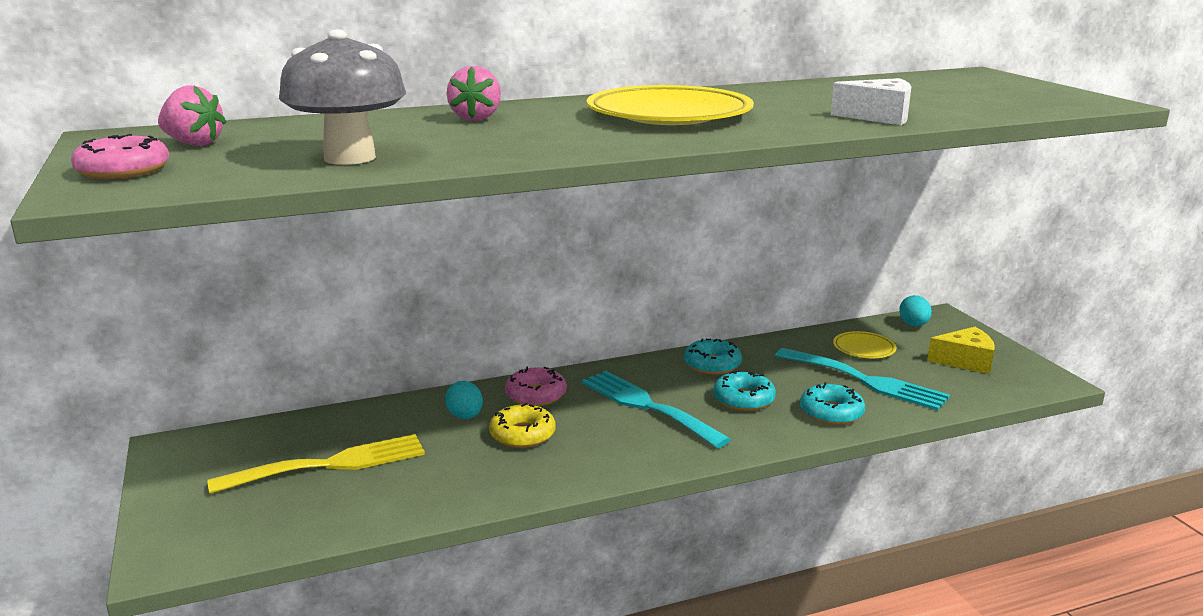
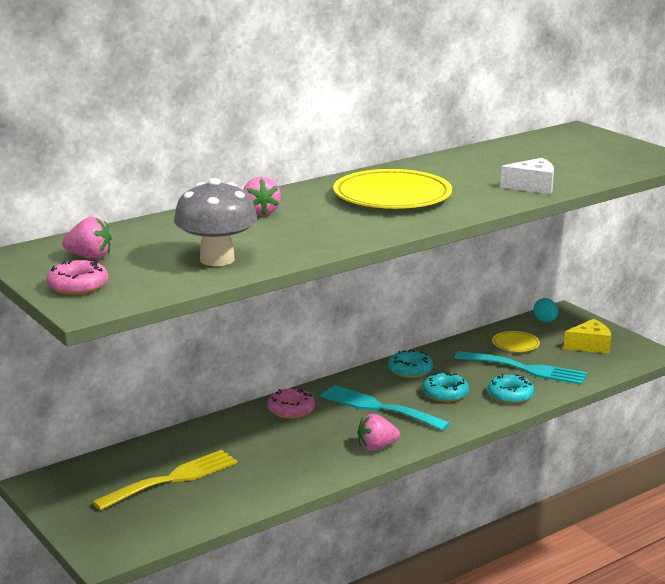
camera: 15 degrees left, 0 degrees up
(465, 416) = (248, 432): turquoise egg -> none
(522, 434) = (299, 439): yellow donut -> none
(616, 459) = (376, 447): none -> pink strawberry

